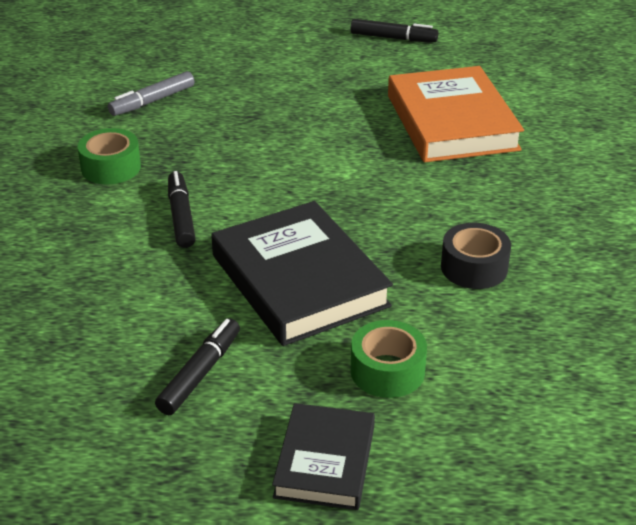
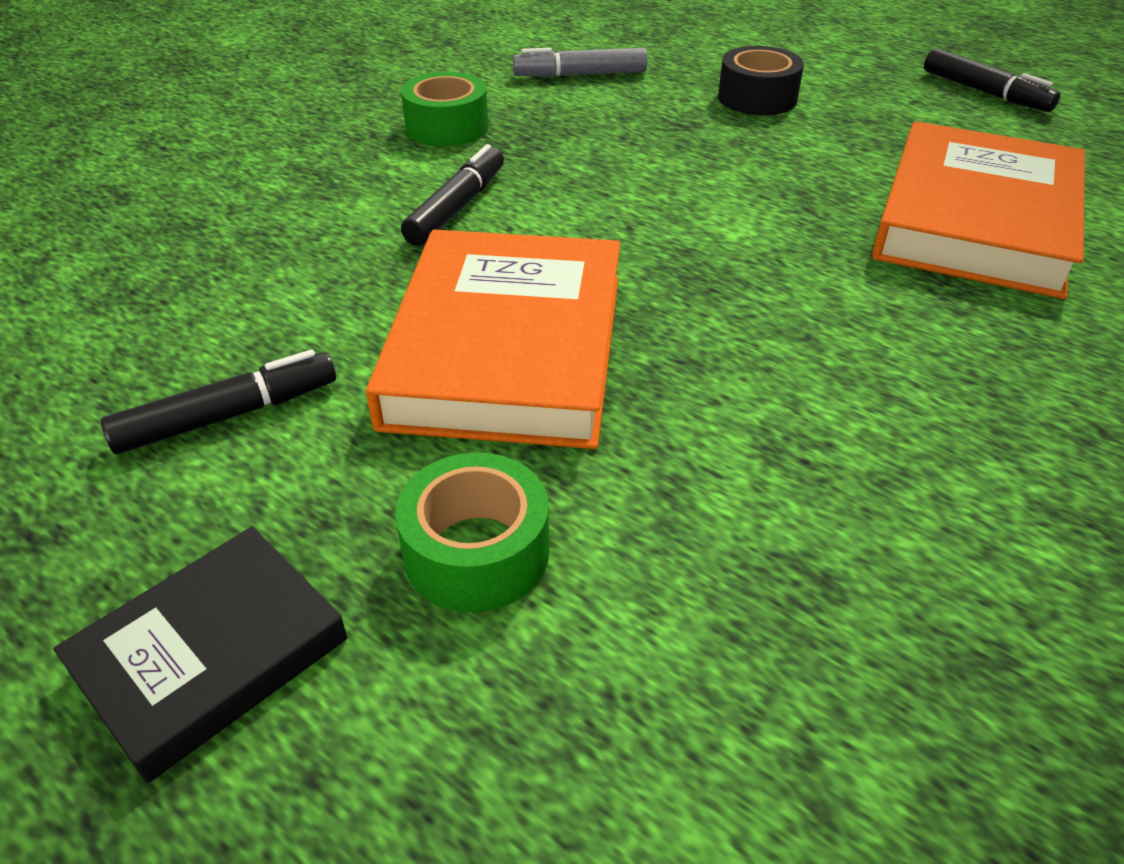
camera: 35 degrees right, 5 degrees up
(299, 280) = (507, 349): black book -> orange book
(474, 267) = (801, 449): black tape -> black tape (757, 98)

